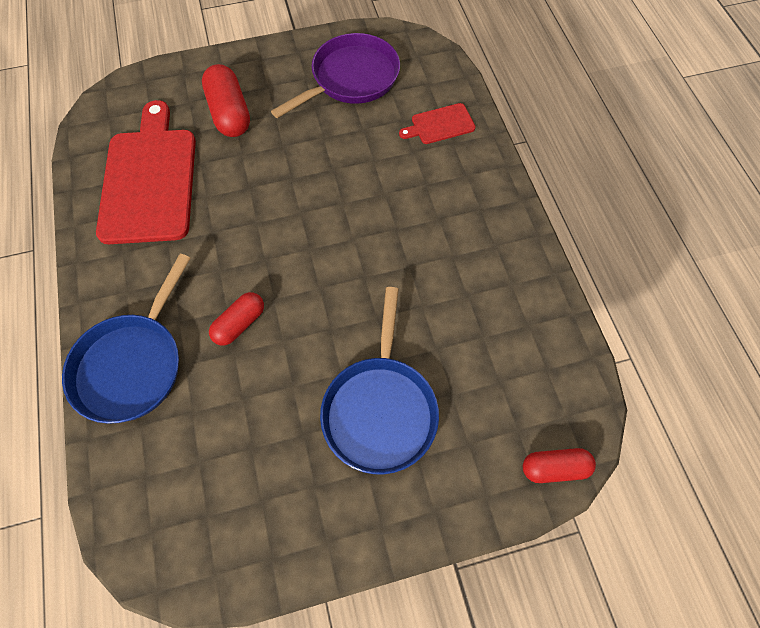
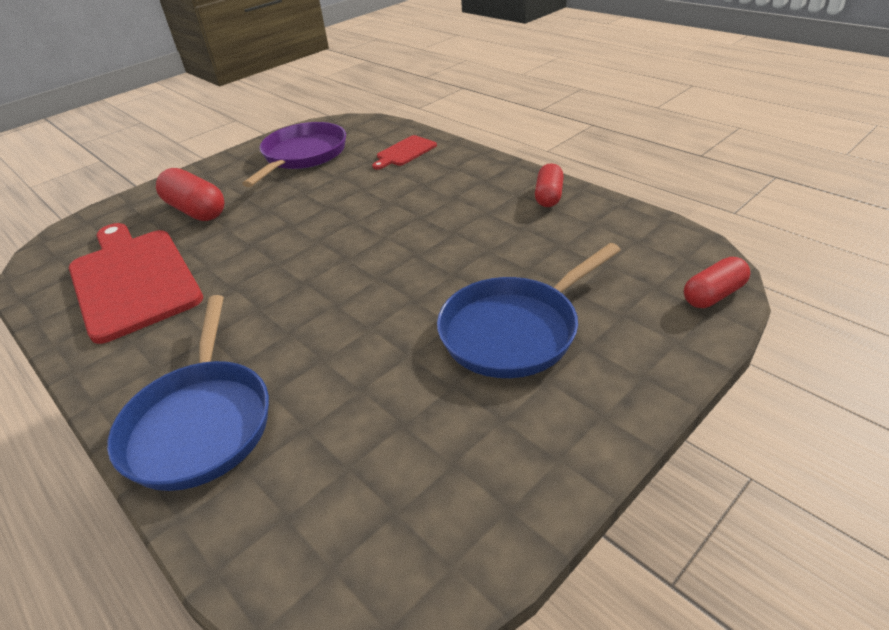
camera: 25 degrees left, 25 degrees down
(239, 324) = (312, 336): red capsule -> red capsule (549, 196)
(380, 409) = (515, 330): blue pan -> blue pan turned 75 degrees clockwise

